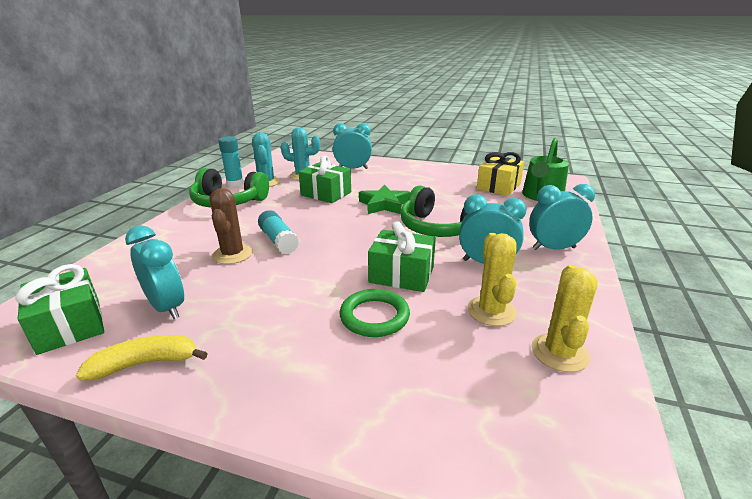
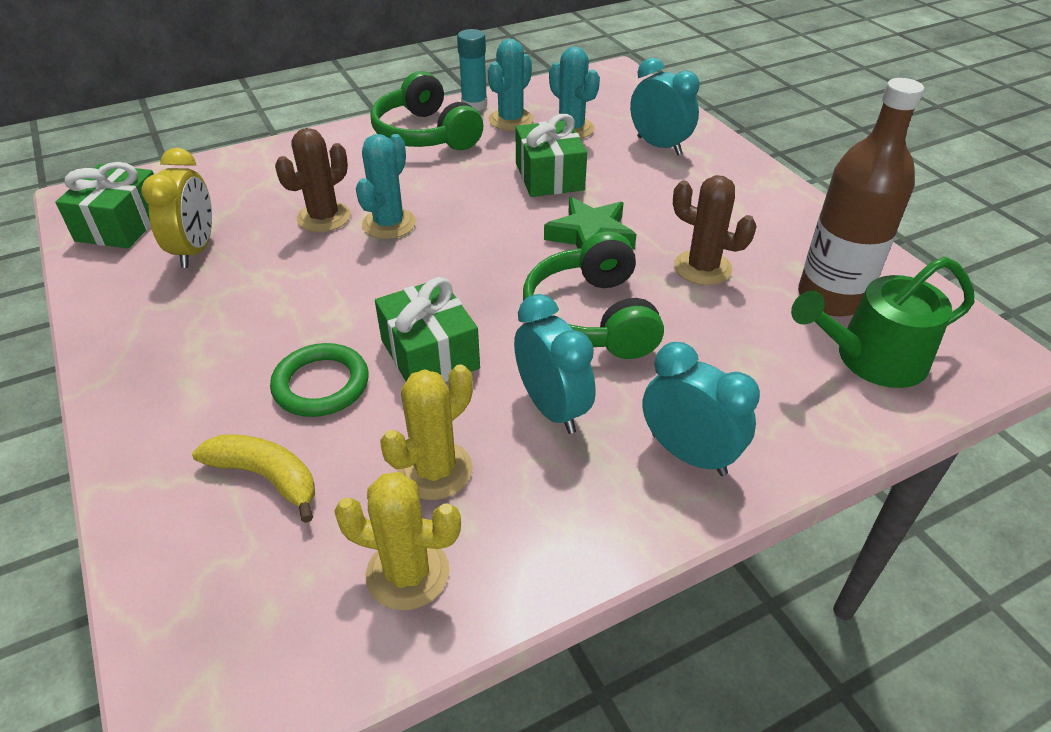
camera: 45 degrees right, 15 degrees up
(146, 363) = (114, 300): yellow banana -> yellow banana (266, 477)
(167, 307) = (195, 250): turquoise clock -> yellow clock
(278, 240) = (389, 224): turquoise glue stick -> turquoise cactus
(445, 196) = (702, 268): none -> brown cactus
(498, 186) = (831, 297): yellow gift -> brown bottle
(559, 353) = (407, 573): yellow cactus -> yellow cactus turned 45 degrees clockwise

